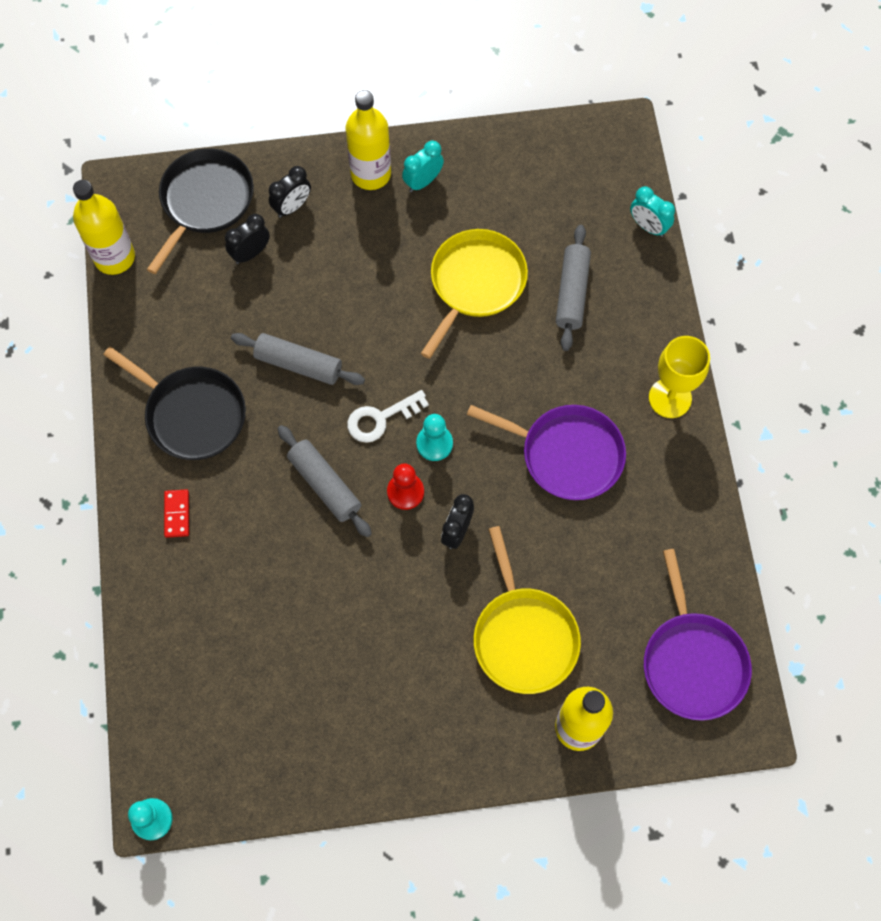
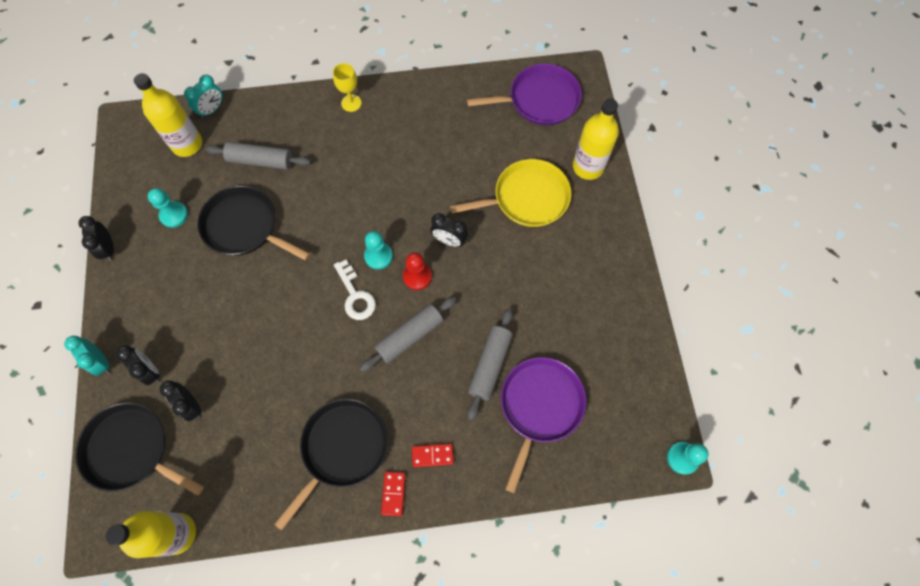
camera: 90 degrees left, 0 degrees up
(137, 472) = (393, 493): none -> red domino
(299, 364) = (302, 360): grey rolling pin -> grey rolling pin (490, 365)
(371, 174) = (129, 306): yellow bottle -> yellow bottle (187, 144)
(423, 181) = (144, 265): turquoise clock -> turquoise clock (101, 362)
(445, 141) = (108, 248): none -> black clock
(475, 283) = (244, 227): yellow pan -> black pan
(490, 203) = (174, 215): none -> turquoise pawn
(566, 454) = (391, 168): purple pan -> purple pan (540, 406)
(670, 398) = (351, 103): yellow goblet -> yellow goblet, size x0.66

